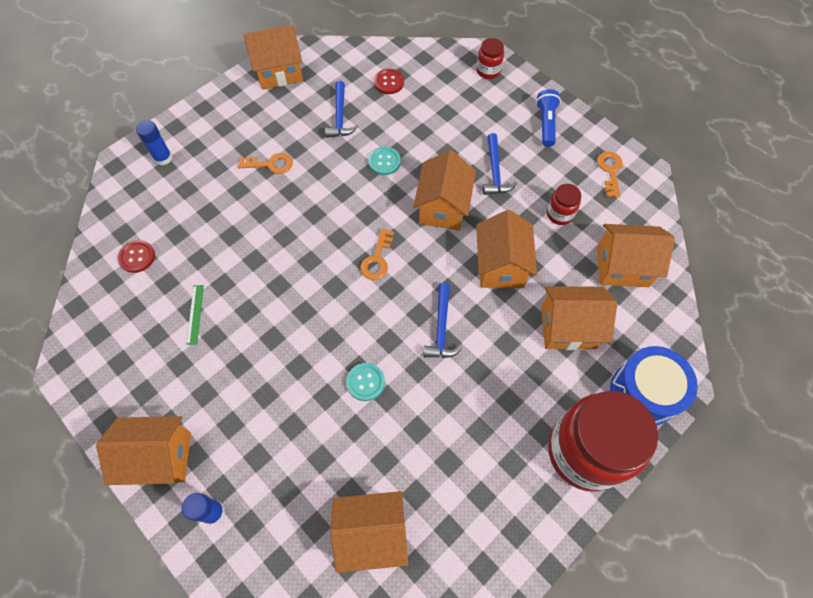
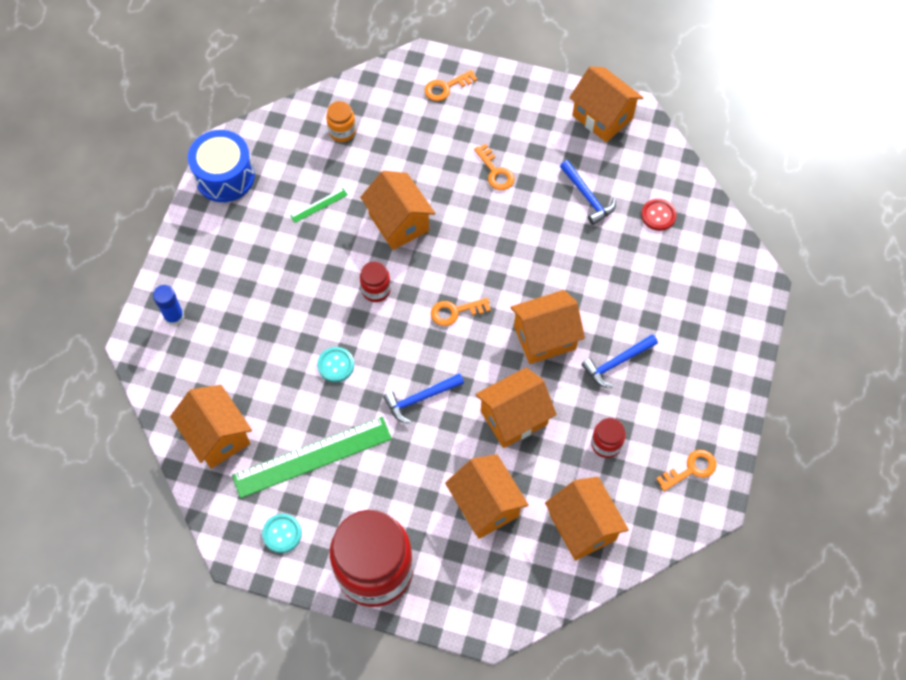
camera: 60 degrees right, 0 degrees up
(137, 257) = (342, 131): red button -> orange jar
(160, 457) = (194, 255): orange house -> orange house (399, 222)
(163, 158) = (446, 87): blue glue stick -> orange key
(340, 116) = (587, 197): blue hammer -> blue hammer turned 90 degrees counterclockwise
(384, 162) = (562, 262): turquoise button -> turquoise button (282, 533)
(445, 451) = (312, 457): none -> green ruler
(488, 71) = (739, 296): red jar -> red jar (376, 290)
(546, 123) = (710, 382): blue flashlight -> none
(644, 392) = (459, 598): blue drum -> blue drum (225, 176)

